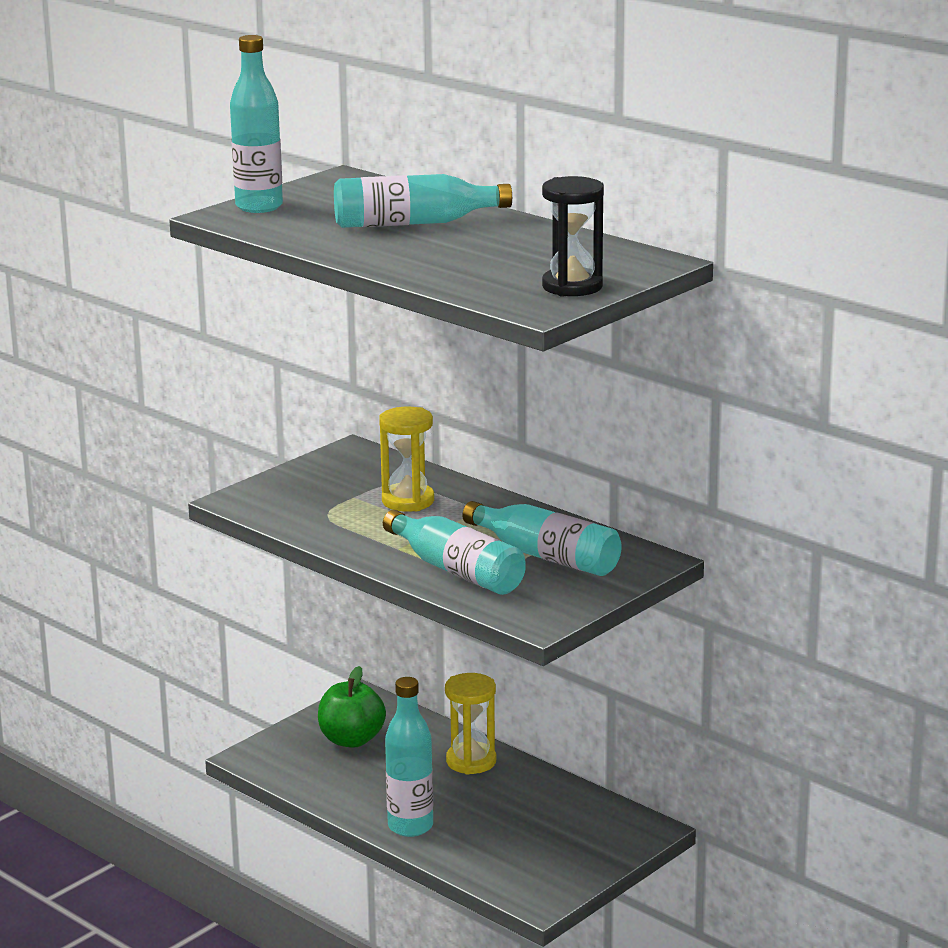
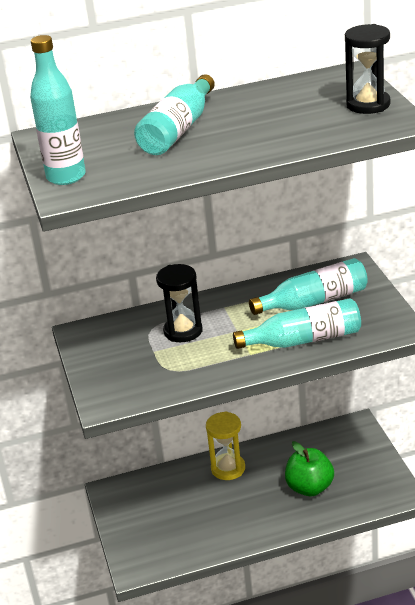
camera: 55 degrees left, 10 degrees up
(351, 740) = (157, 512): green apple -> green apple (309, 488)
(408, 501) = (183, 331): yellow hourglass -> black hourglass
(410, 826) = (280, 520): turquoise bottle -> none

